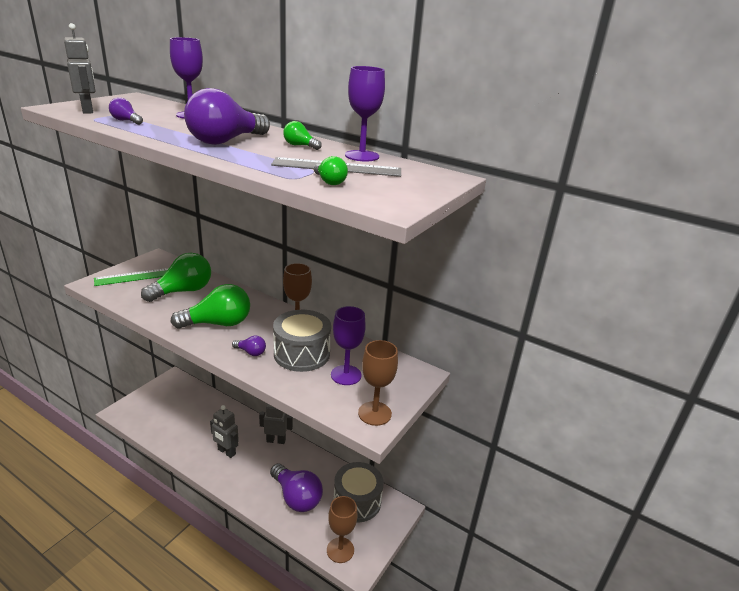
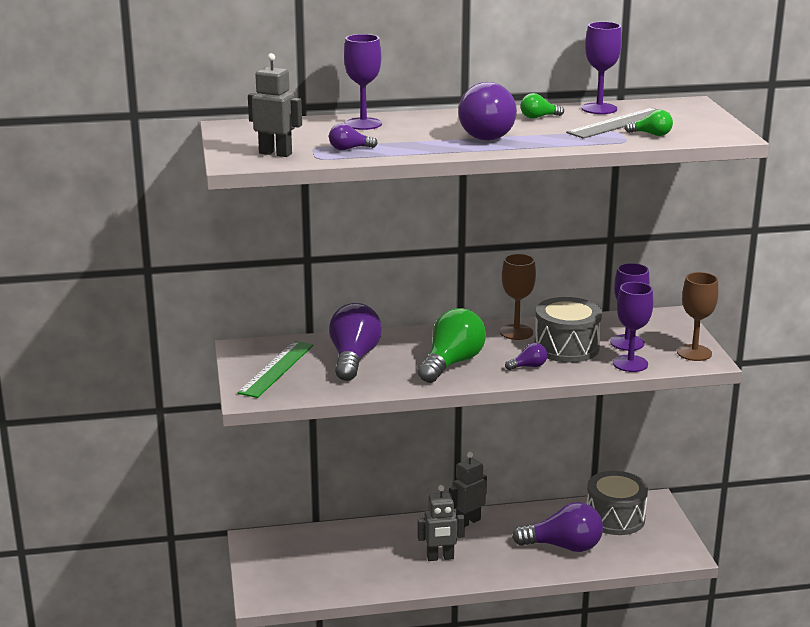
camera: 40 degrees left, 5 degrees down
(183, 291) = (353, 359): green light bulb -> purple light bulb
(313, 392) = (630, 363): none -> purple goblet
(340, 550) = (657, 554): brown goblet -> none

